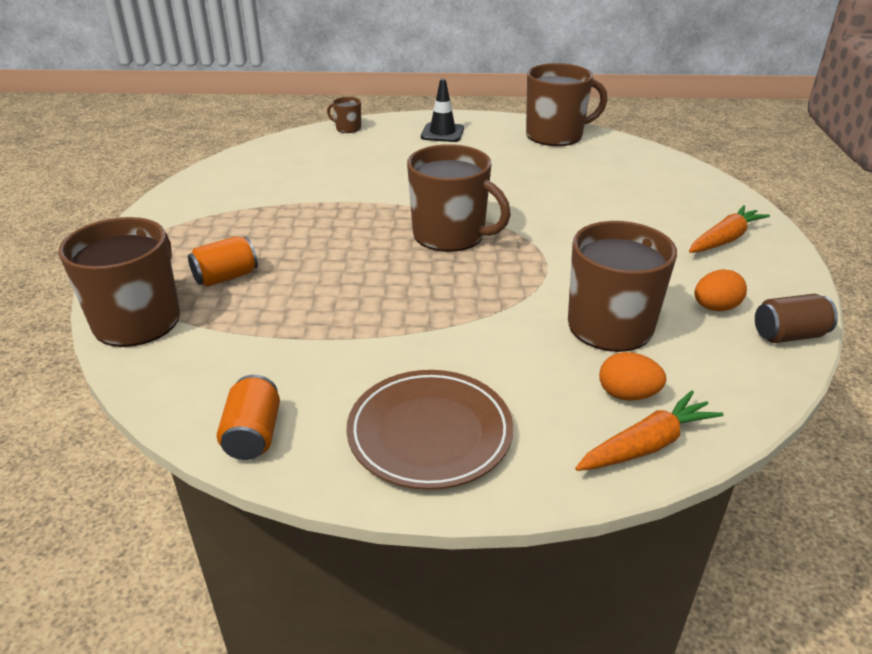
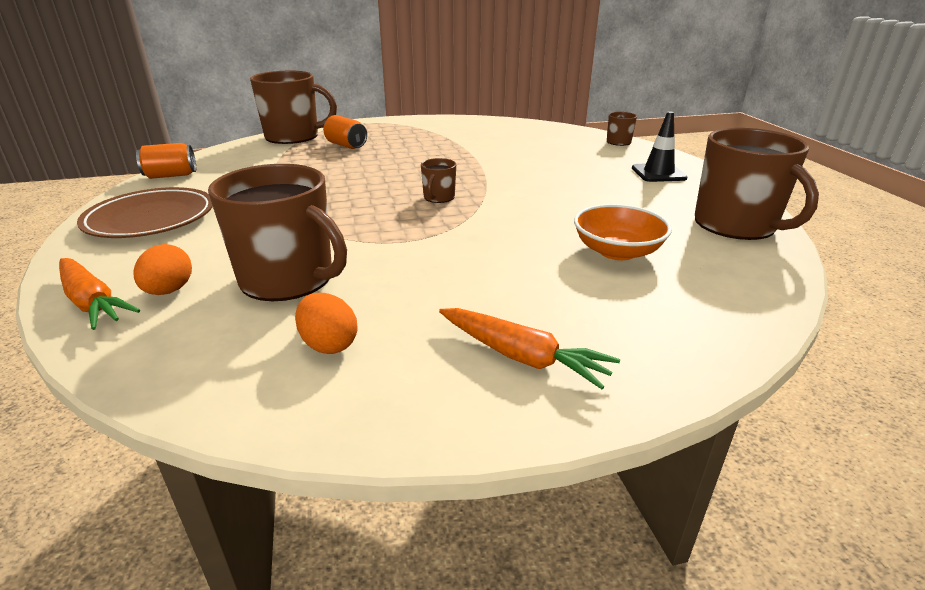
camera: 75 degrees right, 5 degrees down
(450, 235) = (438, 197): brown mug -> brown mug, size x0.45
(588, 182) = (617, 251): none -> orange bowl
(788, 335) = (263, 406): brown can -> none

